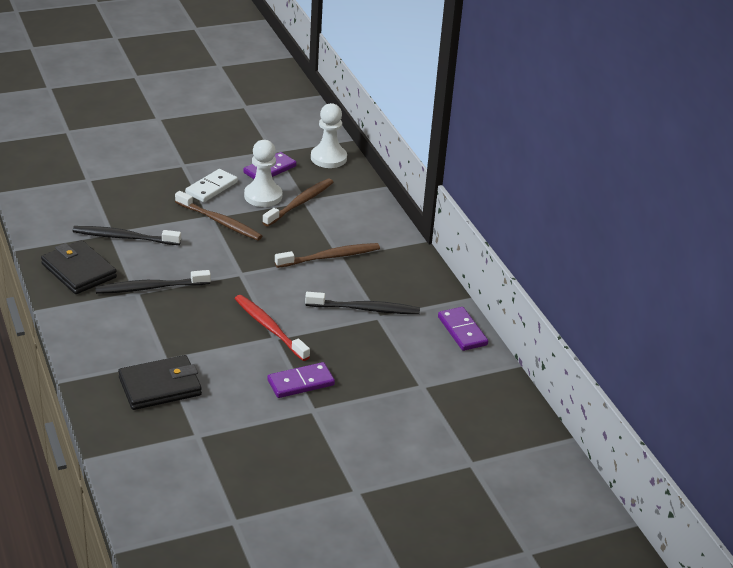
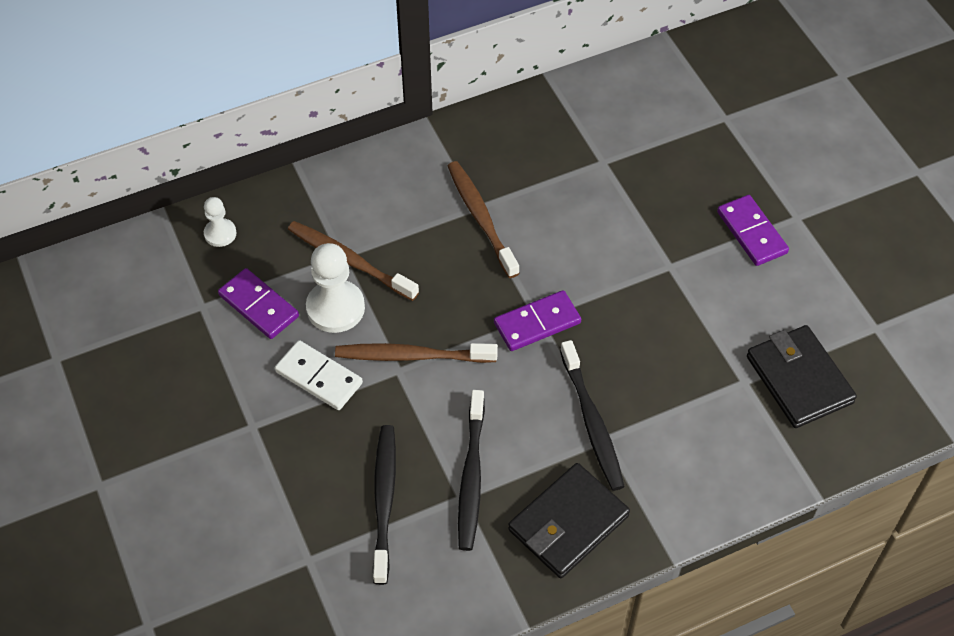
camera: 90 degrees left, 20 degrees up
(220, 222) = (412, 356): brown toothbrush -> brown toothbrush turned 120 degrees counterclockwise
(269, 328) = (651, 273): red toothbrush -> none
(328, 158) = (220, 233): white pawn -> white pawn, size x0.57
(365, 309) = (590, 175): black toothbrush -> black toothbrush (384, 500)
(462, 331) = (613, 81): purple domino -> purple domino (537, 323)

